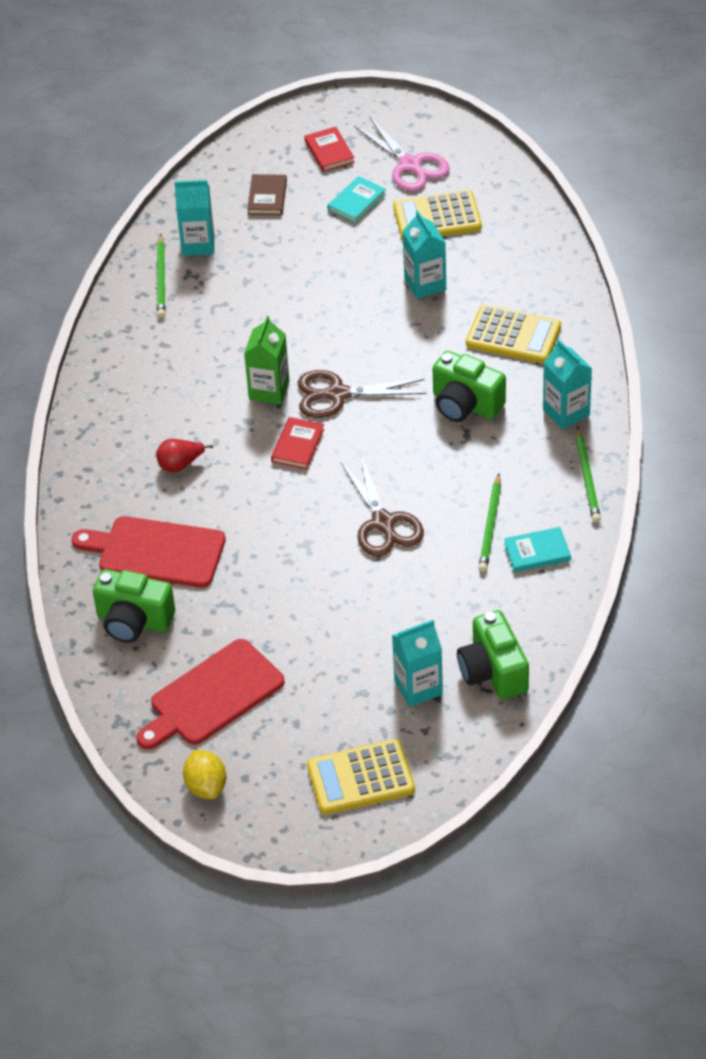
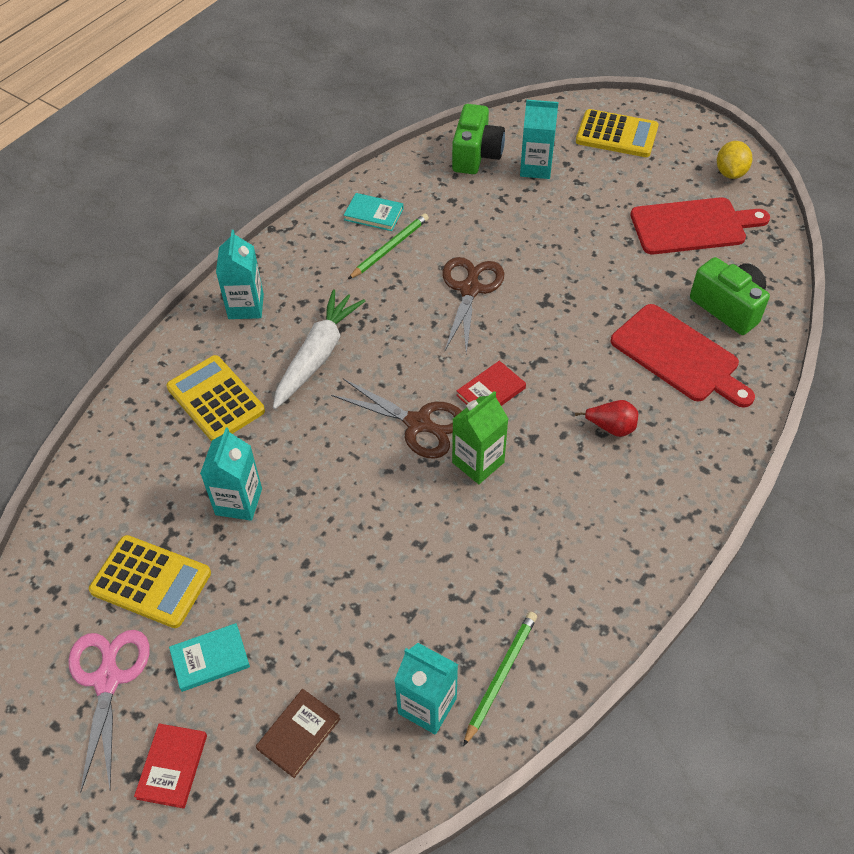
camera: 150 degrees left, 5 degrees up
(465, 404) = (317, 355): green camera -> white carrot
(587, 478) = (284, 248): green pencil -> none

